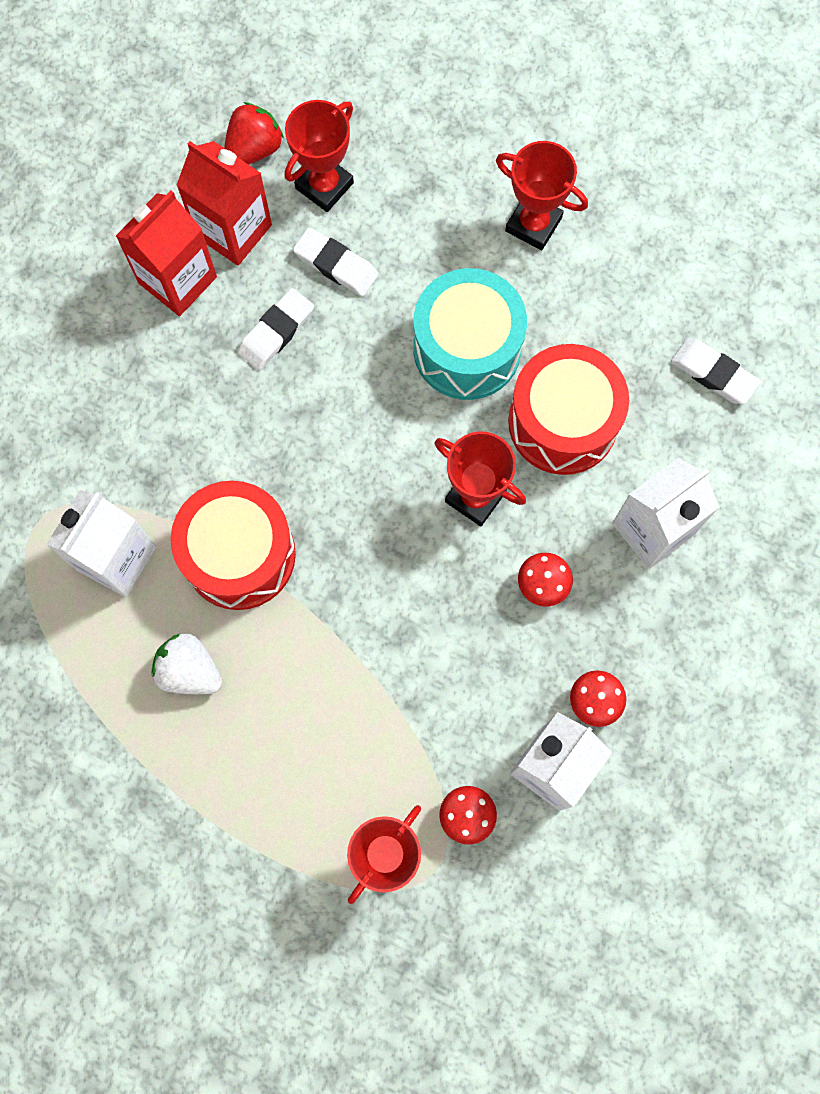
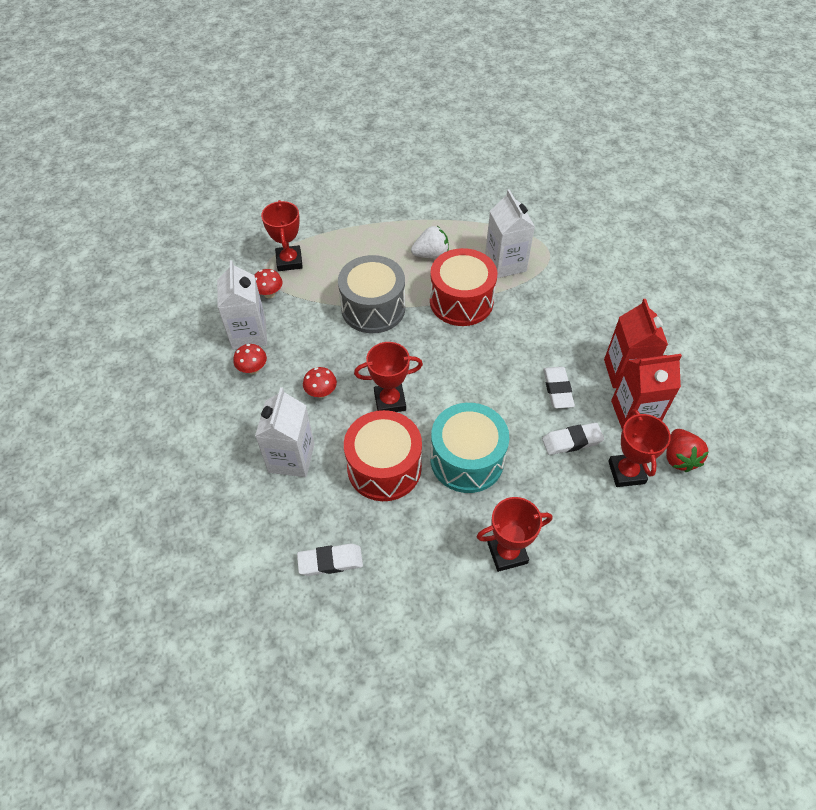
camera: 135 degrees right, 20 degrees down
(358, 653) = (373, 308): none -> grey drum

